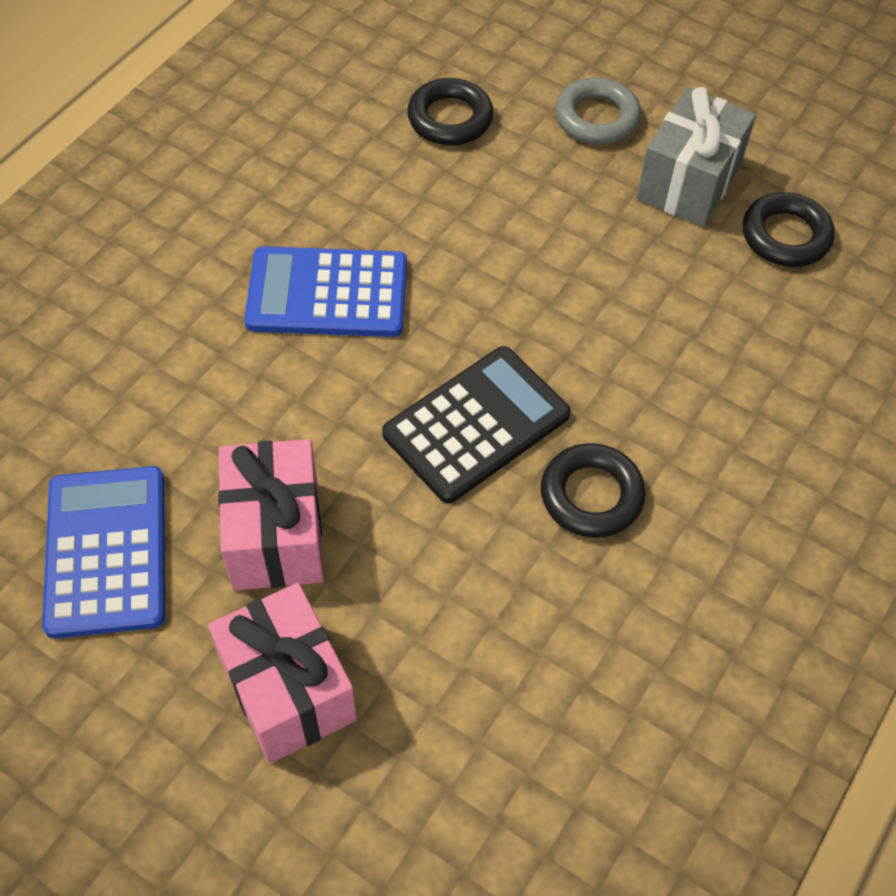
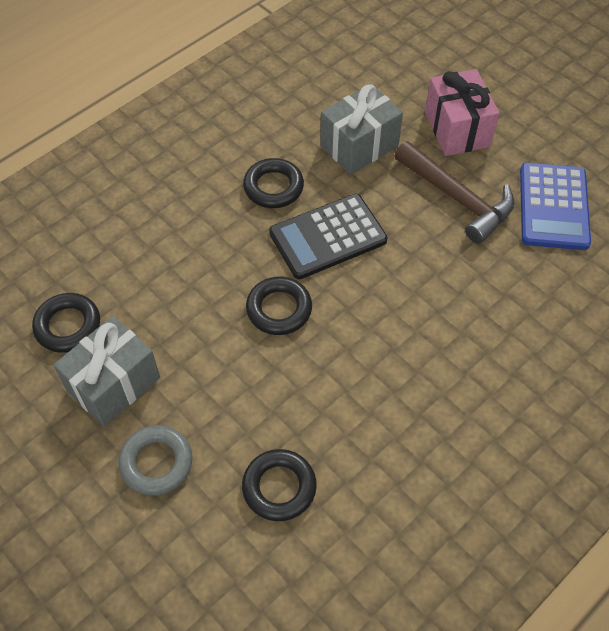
camera: 165 degrees left, 0 degrees up
(276, 535) = (457, 198): pink gift -> brown hammer
(327, 293) = (407, 343): blue calculator -> none
(467, 611) = (359, 146): none -> grey gift
(515, 305) = (279, 309): none -> black ring

